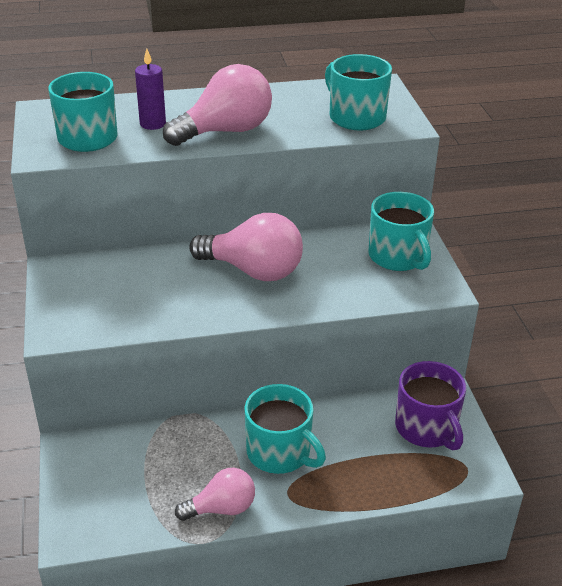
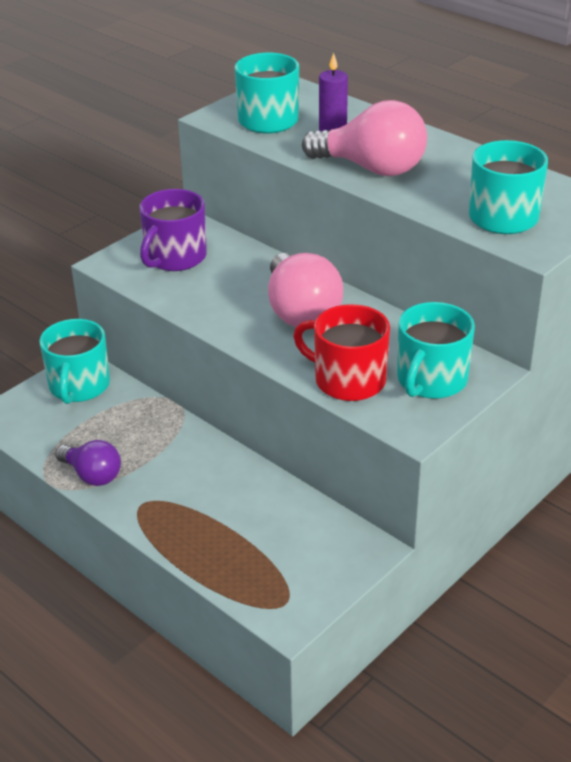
camera: 55 degrees right, 0 degrees up
(222, 508) = (92, 475): pink light bulb -> purple light bulb
(280, 452) = (184, 476): turquoise mug -> turquoise mug (79, 386)
(360, 290) = (347, 380): none -> red mug
(427, 428) = (310, 553): purple mug -> purple mug (175, 257)

